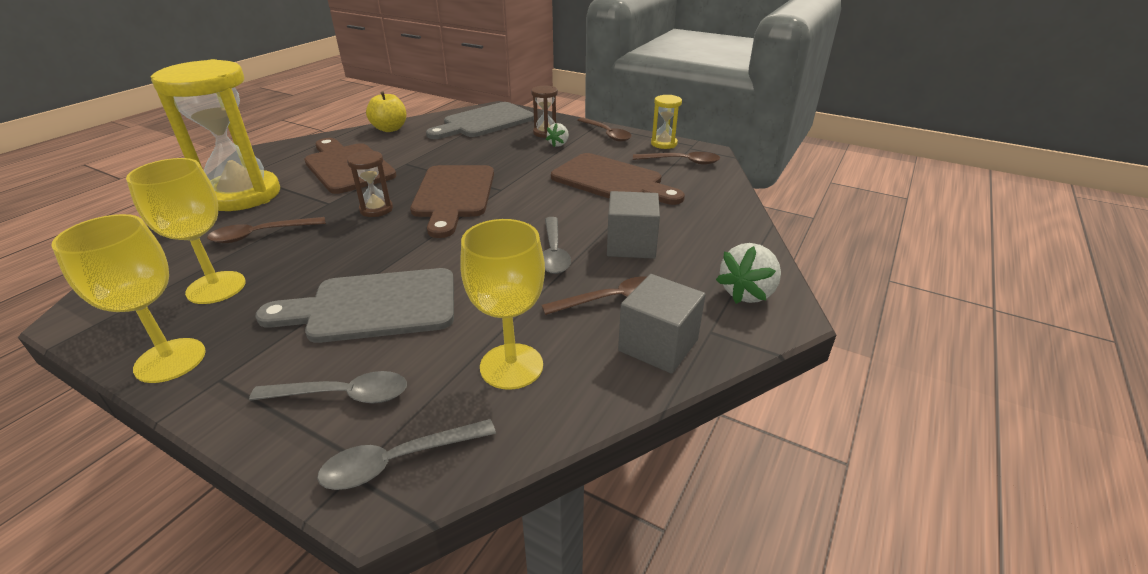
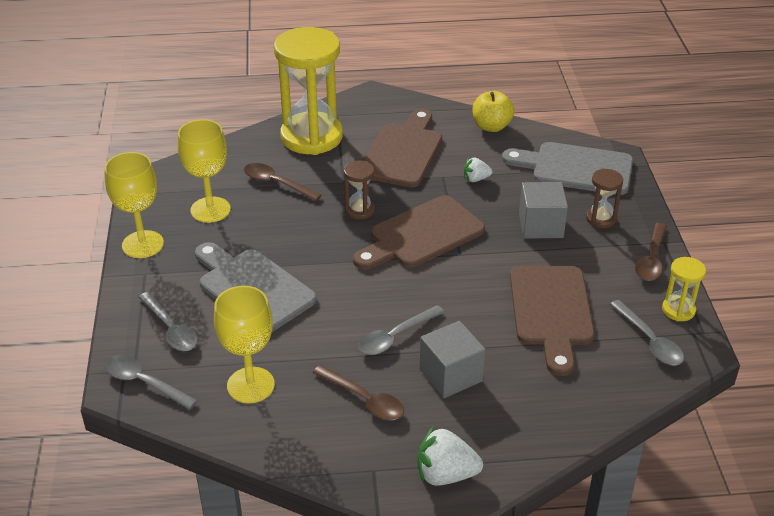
camera: 55 degrees right, 5 degrees up
(559, 144) = (586, 240): white strawberry -> white strawberry (476, 179)
(658, 345) = (332, 447): grey cube -> grey cube (540, 225)
(682, 162) = (650, 341): brown spoon -> grey spoon

